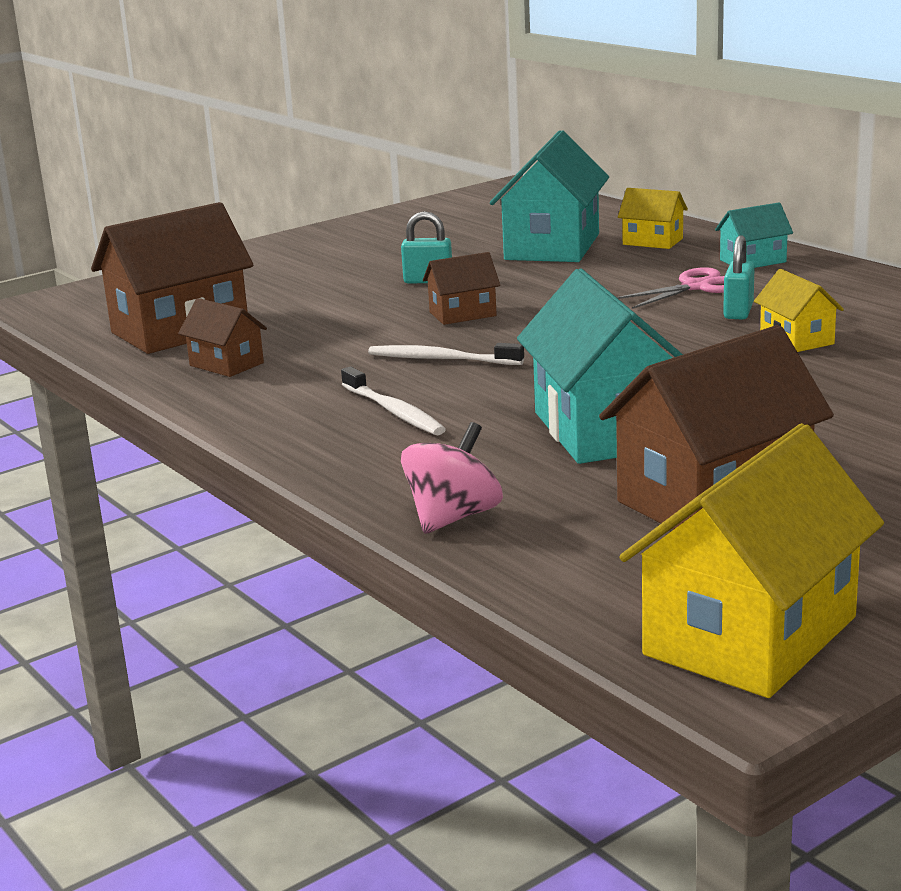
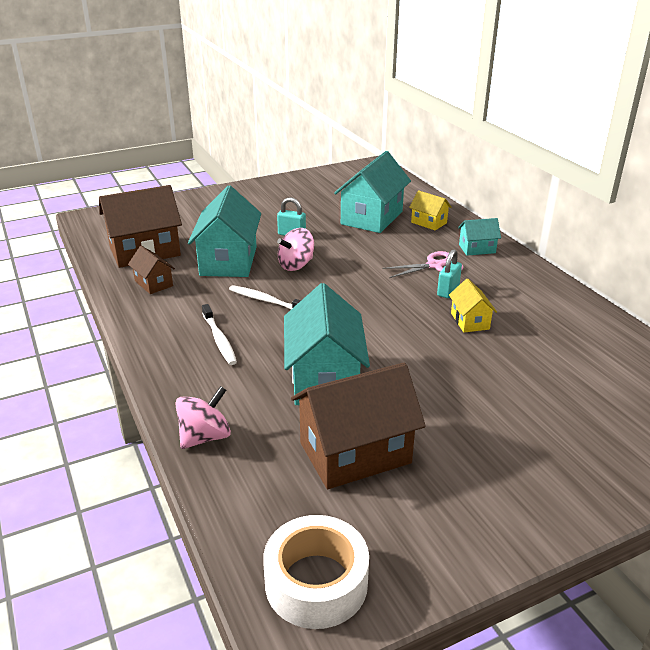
camera: 10 degrees right, 10 degrees up
(340, 323) = (228, 261): none -> turquoise house
(462, 314) = (296, 265): brown house -> pink spinning top
(750, 636) = (316, 582): yellow house -> white tape

